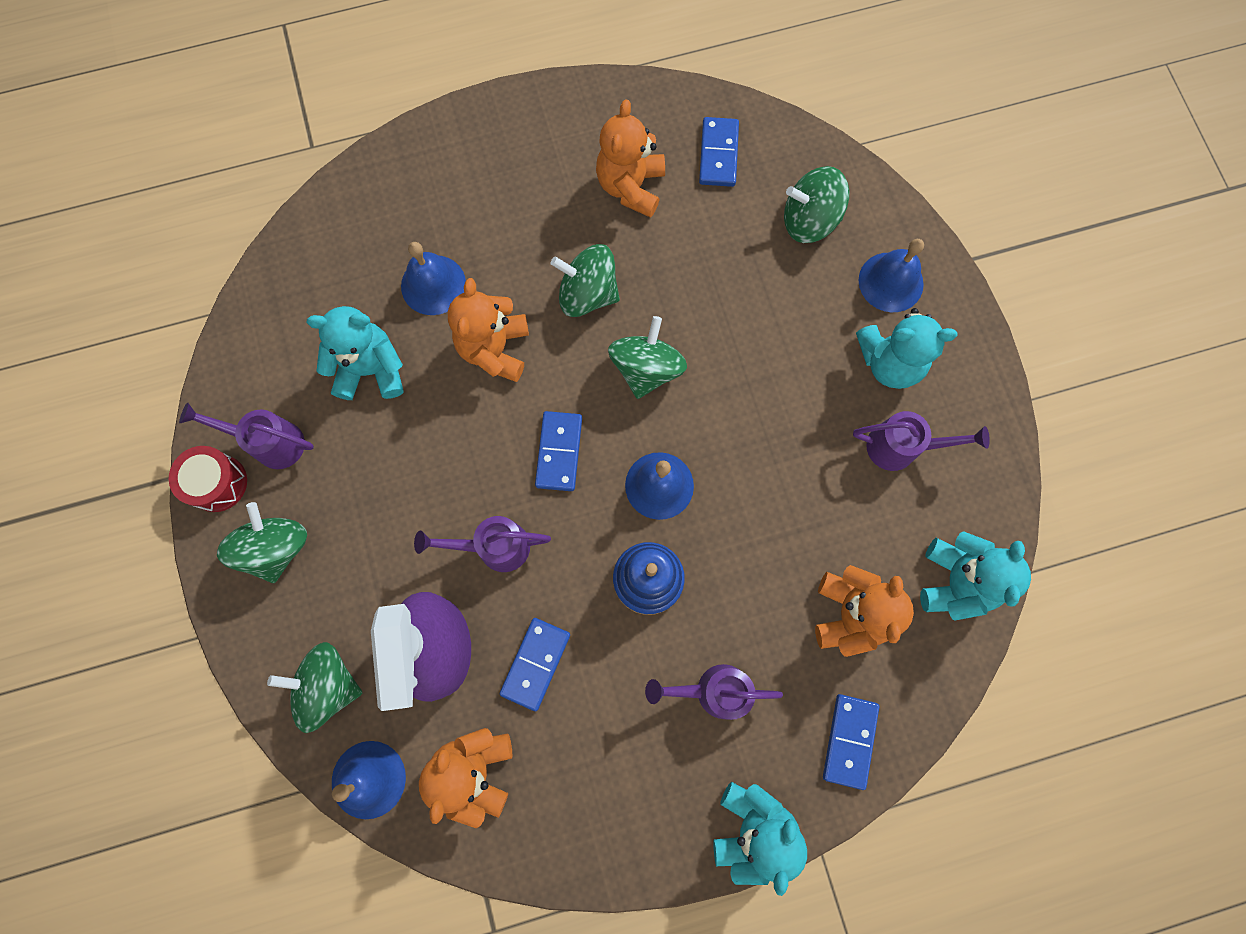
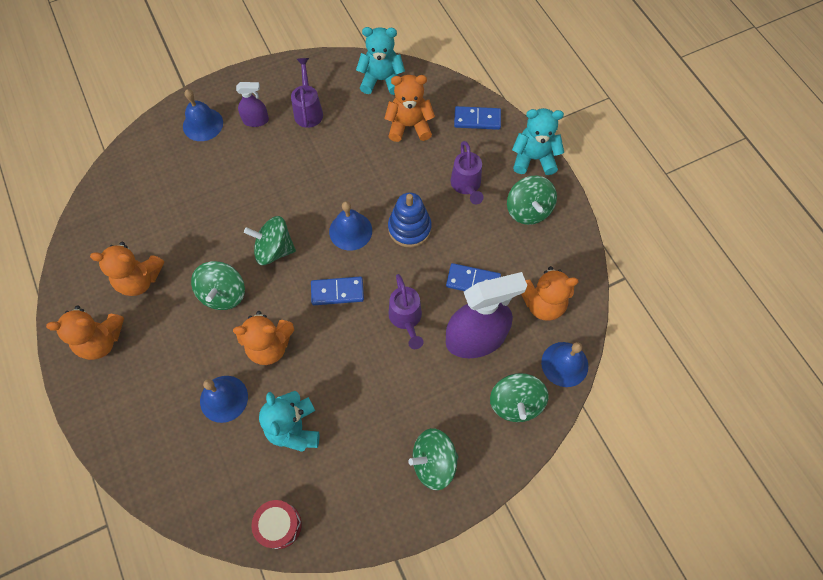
camera: 100 degrees left, 10 degrees down
(217, 483) = (394, 519): red drum -> red drum (279, 525)
(270, 442) = (358, 488): purple watering can -> none
(549, 139) = (101, 341): none -> orange teddy bear
(718, 154) = (113, 229): blue domino -> none
(809, 220) = (162, 171): green spinning top -> green spinning top (528, 210)
(889, 362) = (256, 120): turquoise teddy bear -> purple spray bottle

